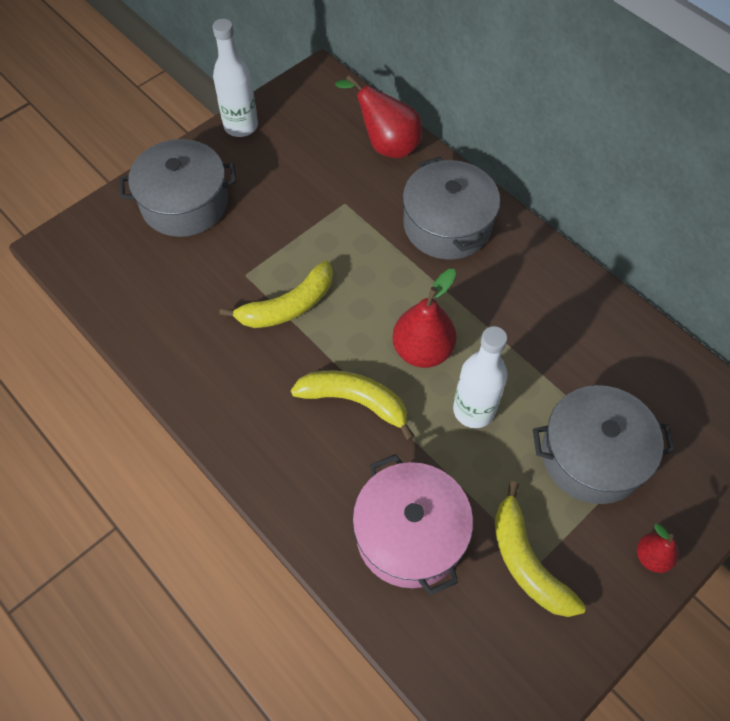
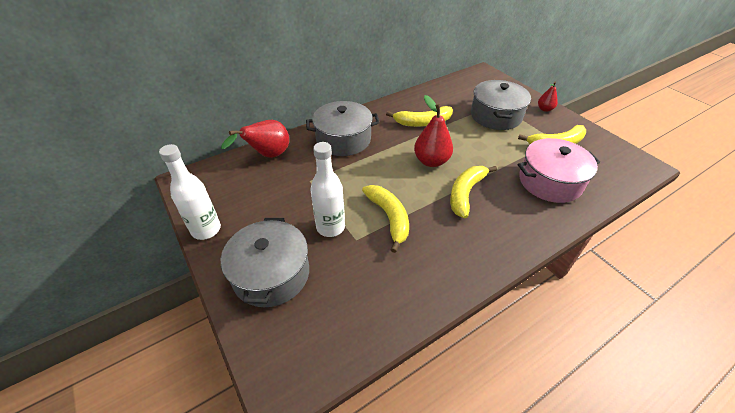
camera: 80 degrees left, 15 degrees down
(473, 410) = (471, 148): white bottle -> white bottle (330, 227)
(529, 331) = (422, 122): none -> yellow banana

